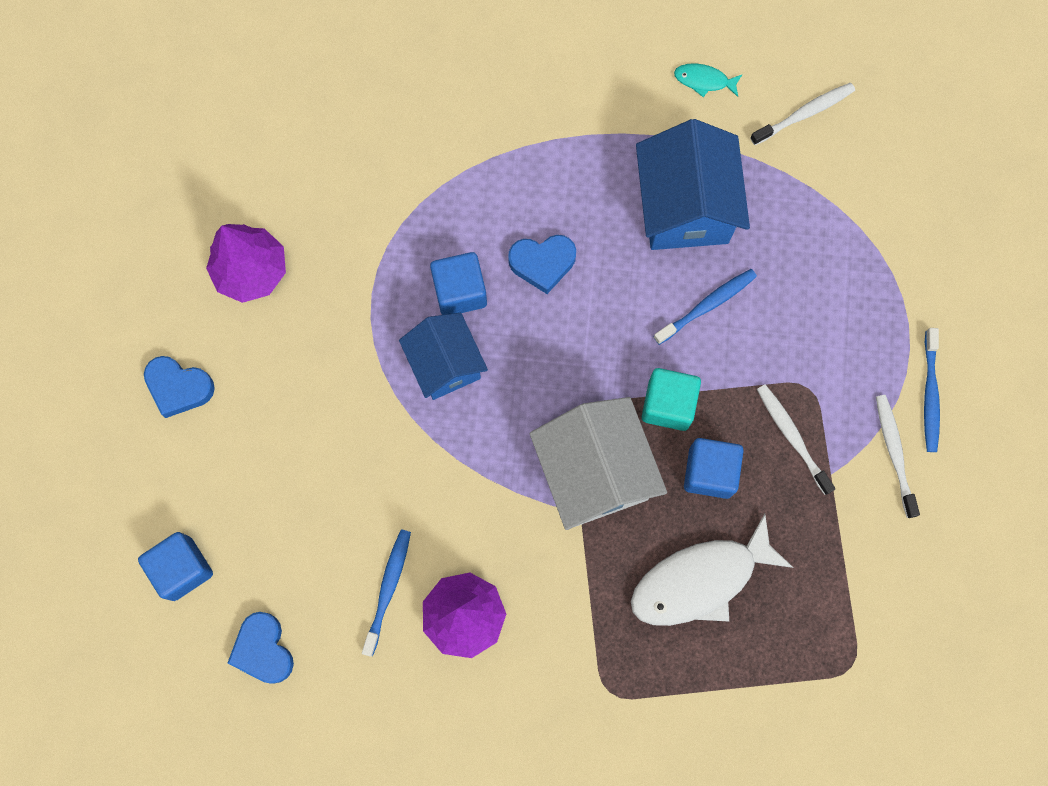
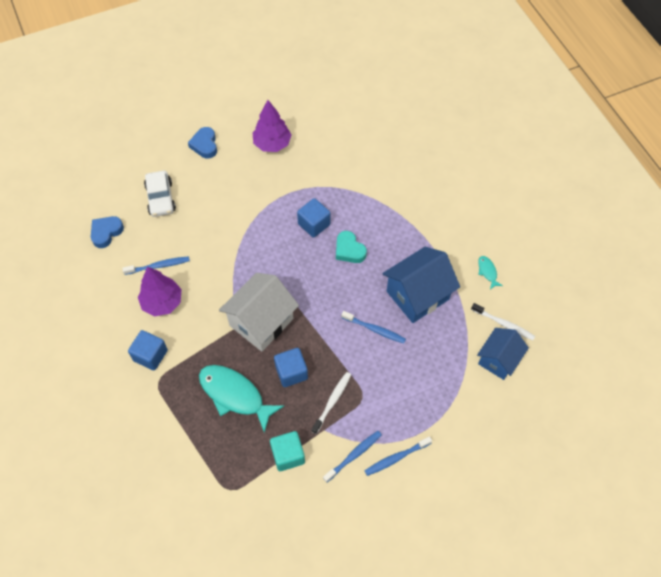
camera: 60 degrees right, 15 degrees down
(182, 569) = (126, 186): blue cube -> blue cube (150, 355)
(248, 520) = (161, 198): none -> white car
(445, 364) = (276, 236): blue house -> blue house (498, 360)
(542, 263) = (349, 250): blue heart -> turquoise heart
(668, 404) = (314, 337): turquoise cube -> turquoise cube (288, 455)
(700, 580) = (235, 395): white fish -> turquoise fish
(894, 453) = (354, 455): white toothbrush -> blue toothbrush

